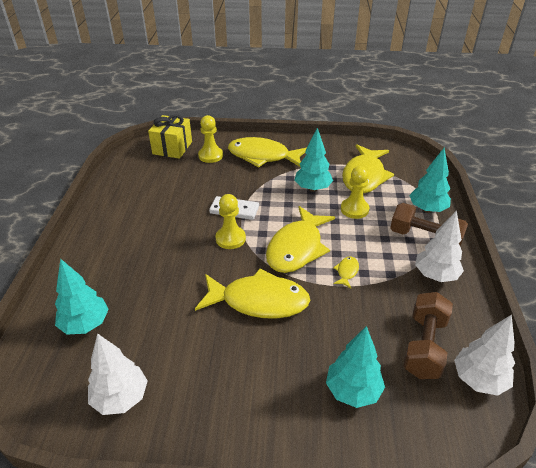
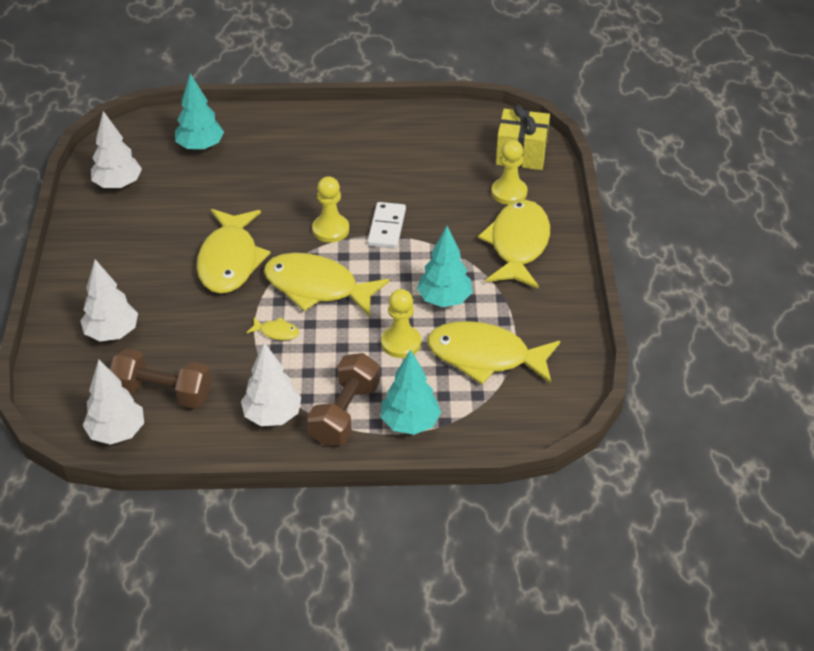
camera: 85 degrees right, 5 degrees up
(353, 391) = (112, 333): turquoise tree -> white tree

